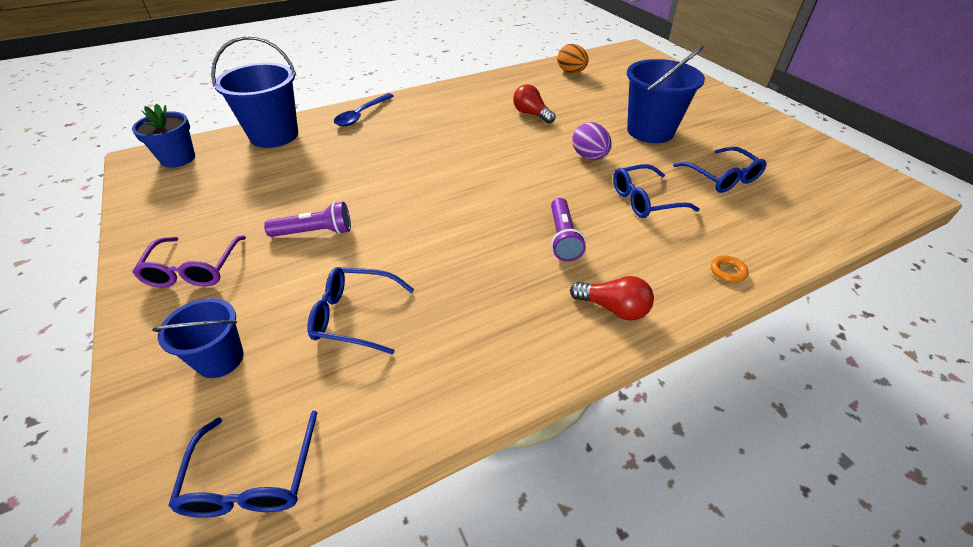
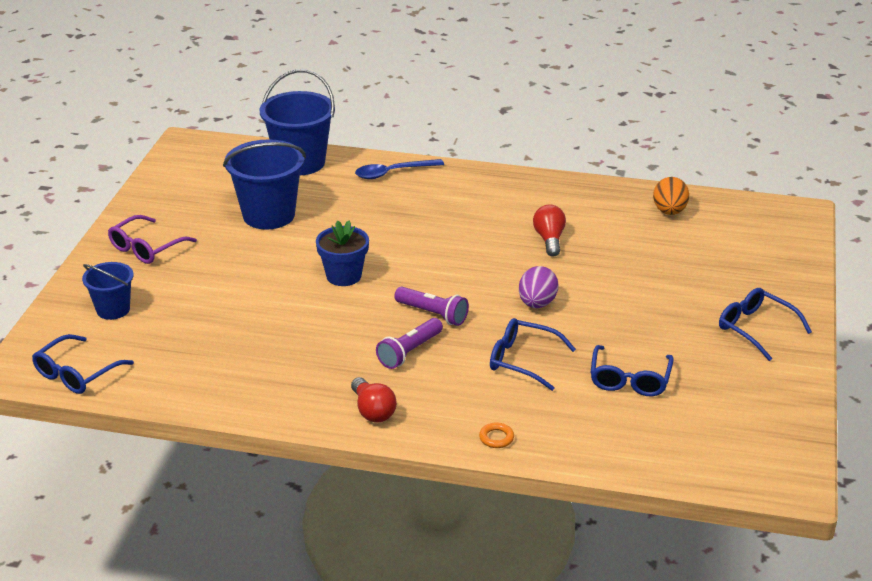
camera: 40 degrees right, 10 degrees down
(178, 159) = (211, 154): blue flower pot -> blue flower pot (344, 276)
(315, 232) = (243, 259): purple flashlight -> purple flashlight (433, 314)
(354, 316) = (207, 326): blue glasses -> blue glasses (756, 329)
(650, 131) = (640, 309): blue bucket -> blue bucket (269, 215)

